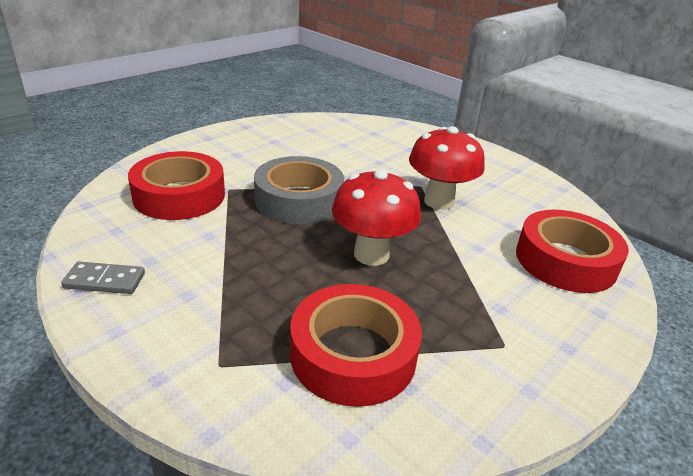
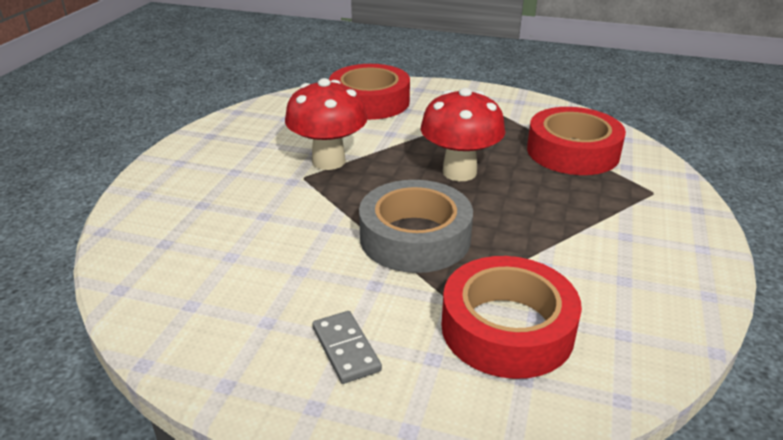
camera: 115 degrees left, 0 degrees up
(105, 281) = (680, 288): grey domino -> grey domino (346, 349)

